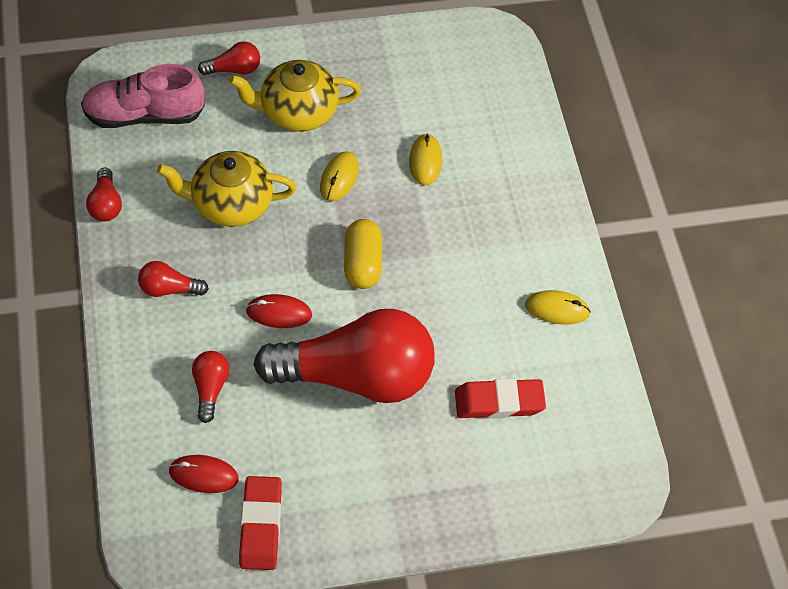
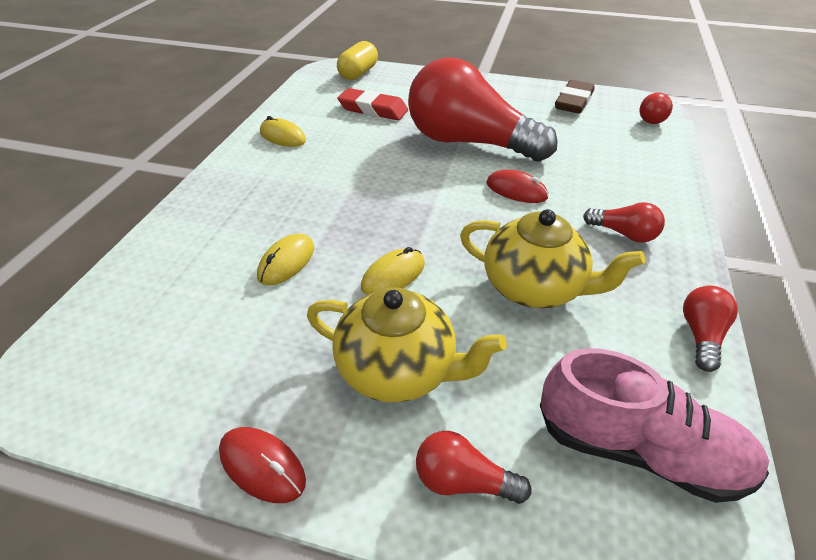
camera: 150 degrees left, 15 degrees down
(203, 475) = (610, 127): red mouse -> red mouse (262, 466)
(210, 388) = (595, 164): red light bulb -> red light bulb (652, 118)
(260, 525) = (573, 102): red eraser -> brown eraser
(362, 263) = (418, 201): yellow capsule -> yellow capsule (358, 73)

